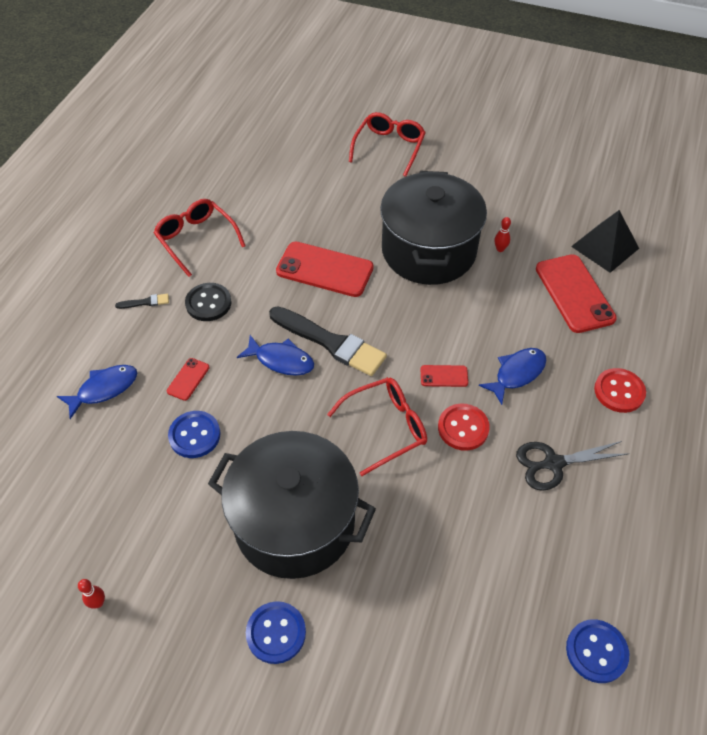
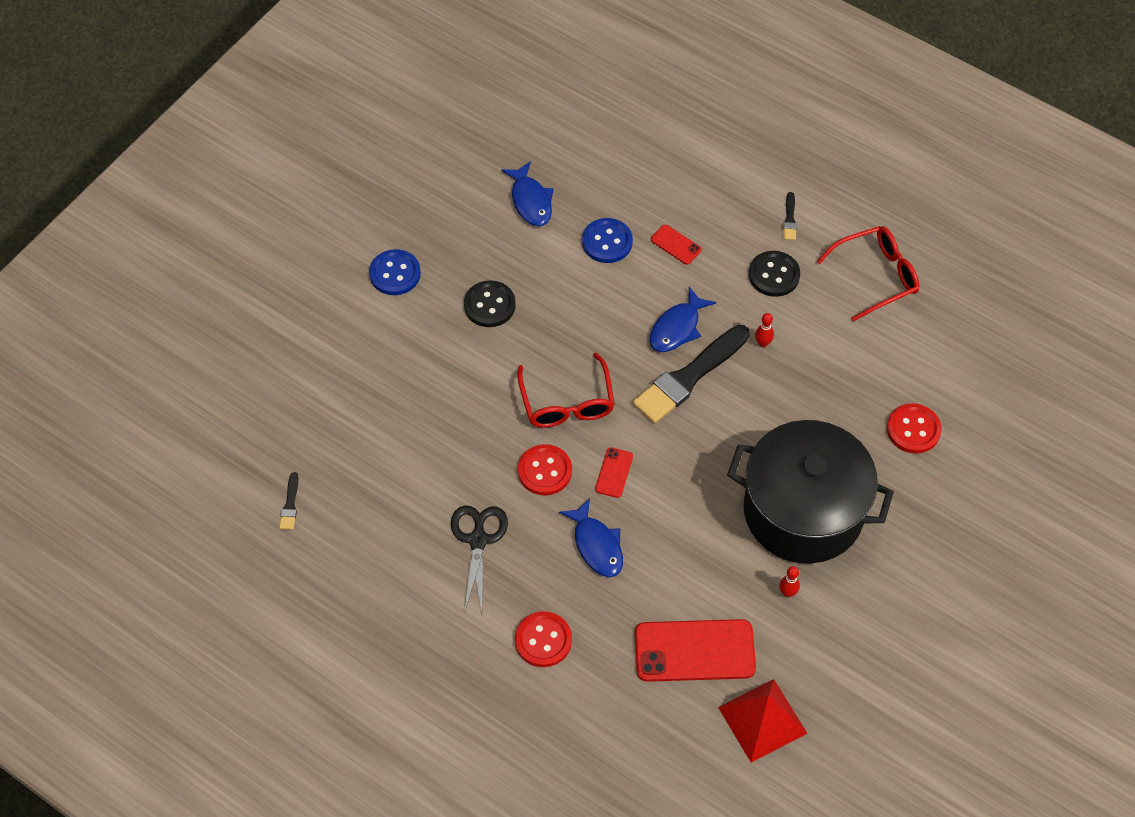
camera: 105 degrees right, 5 degrees up
(98, 603) = (465, 158): red bowling pin -> red bowling pin (763, 343)
(104, 389) = (683, 176): blue fish -> blue fish (530, 201)
(294, 522) = (489, 305): black pot -> black button
(324, 270) = (797, 394): red phone -> none
(334, 201) = (913, 429): none -> red button
(389, 147) = (1008, 518): red glasses -> none
(596, 651) = (290, 505): blue button -> black brush
(605, 247) = (762, 720): black pyramid -> red pyramid

